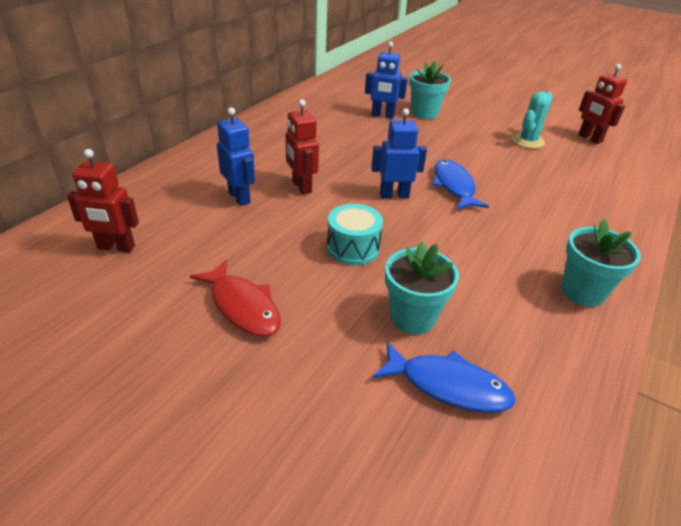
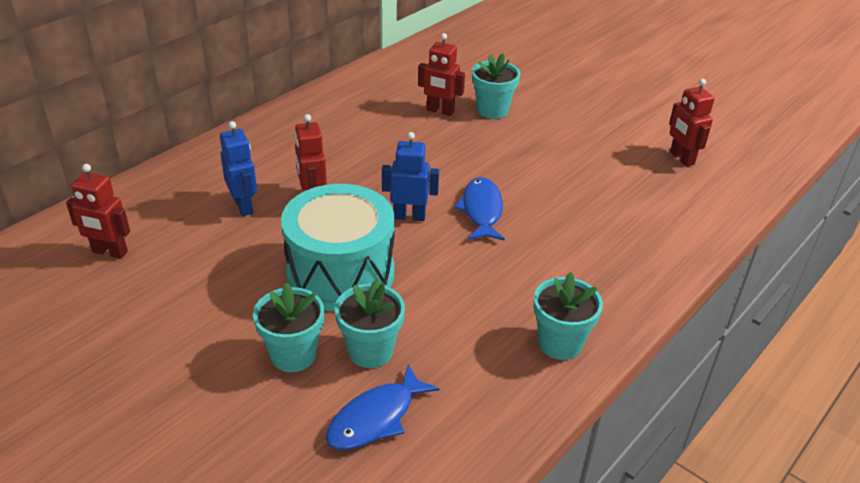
camera: 10 degrees right, 0 degrees up
(242, 306) = (212, 323): red fish -> none
(337, 329) = (293, 355): none -> turquoise flower pot
(353, 248) = (340, 273): turquoise drum -> turquoise drum, size x1.97
(382, 115) = (440, 111): blue robot -> red robot
(448, 385) = (376, 418): blue fish -> blue fish turned 105 degrees clockwise
(528, 141) = (600, 157): turquoise cactus -> none

